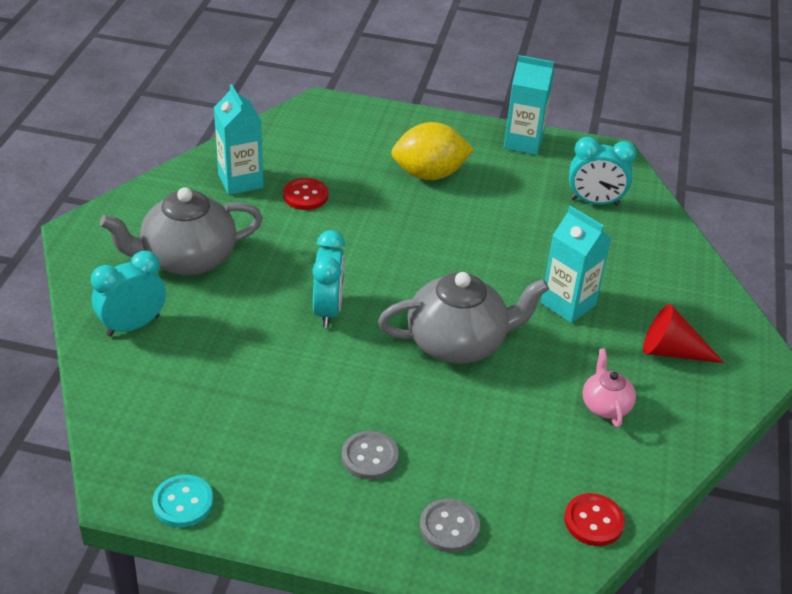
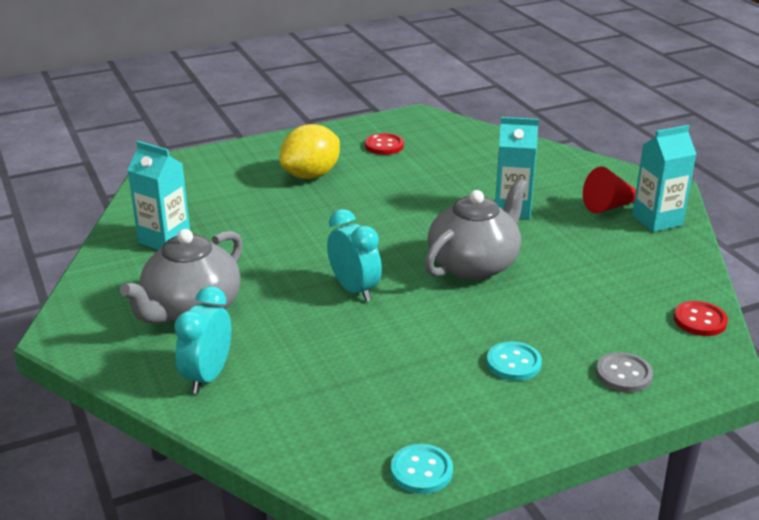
camera: 35 degrees left, 10 degrees down
(305, 196) = (233, 226): red button -> red button (384, 146)
(370, 457) = (513, 363): grey button -> turquoise button
(523, 142) = (351, 131): turquoise carton -> turquoise carton (657, 220)
(594, 202) = (447, 146): turquoise clock -> none
(605, 405) = (614, 254): pink teapot -> none

